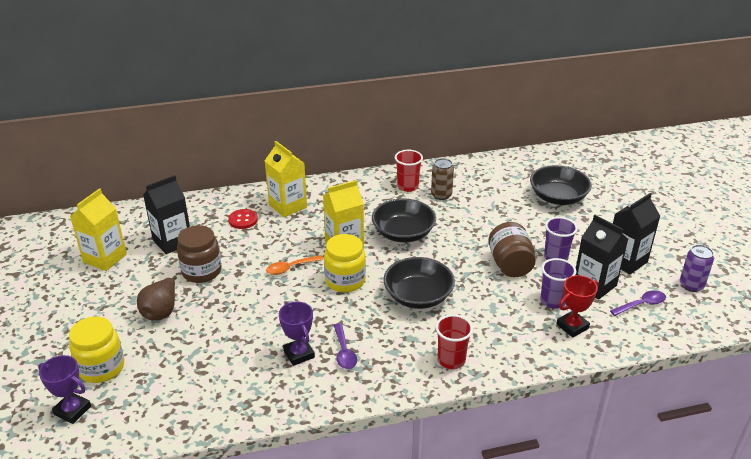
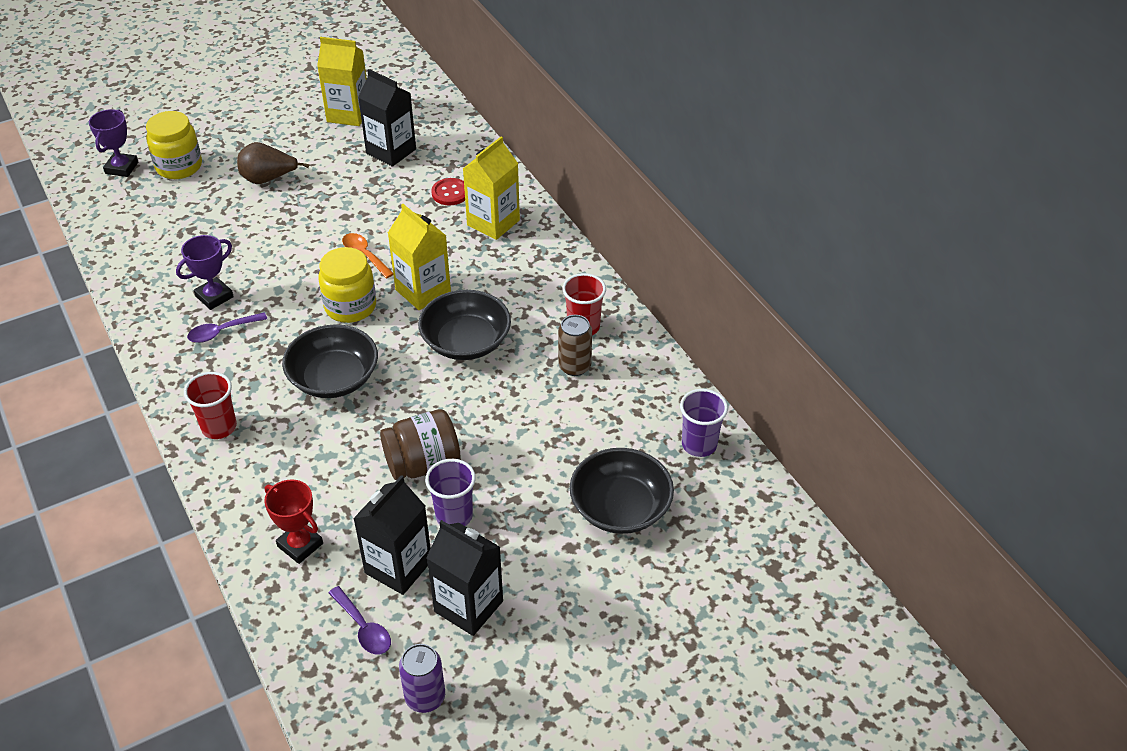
camera: 75 degrees right, 10 degrees up
(201, 271) = (341, 188): brown jar -> none
(553, 301) = (351, 519): purple cup -> purple cup (699, 444)

